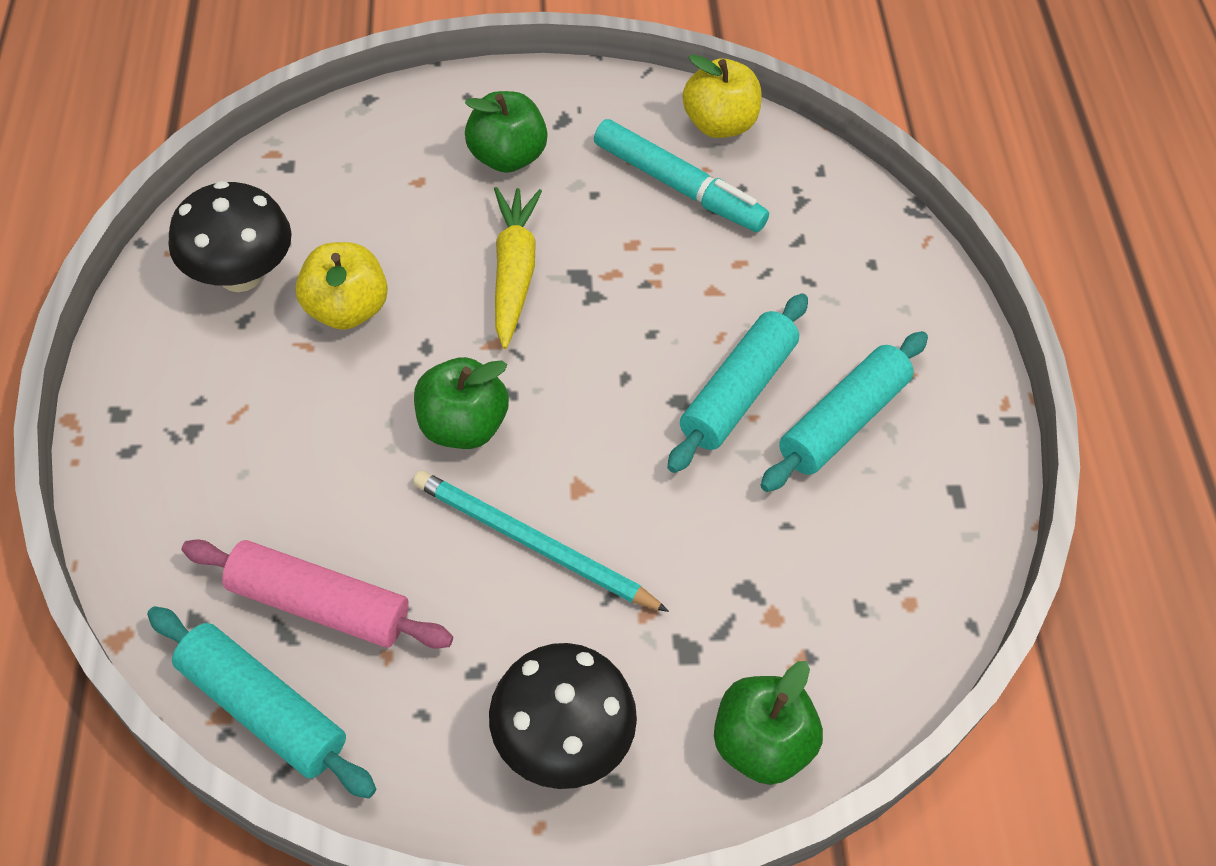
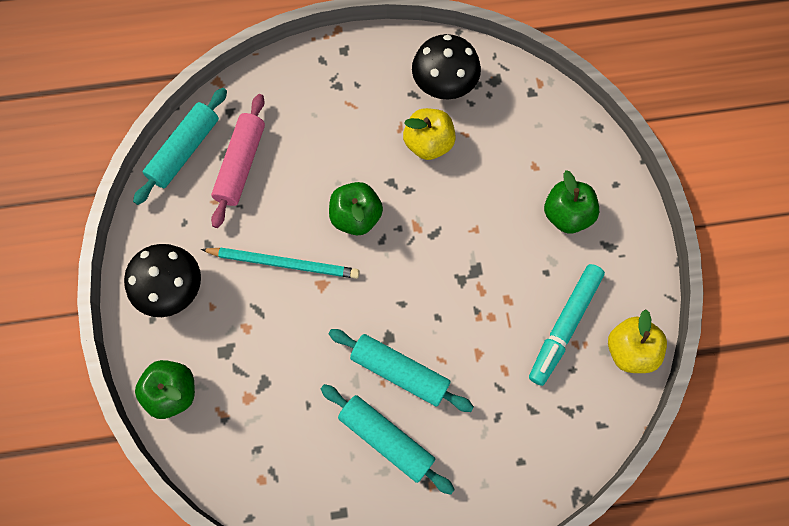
camera: 90 degrees right, 15 degrees up
(513, 272) = (472, 231): yellow carrot -> none
(532, 543) = (284, 263): turquoise pencil -> turquoise pencil turned 75 degrees clockwise

